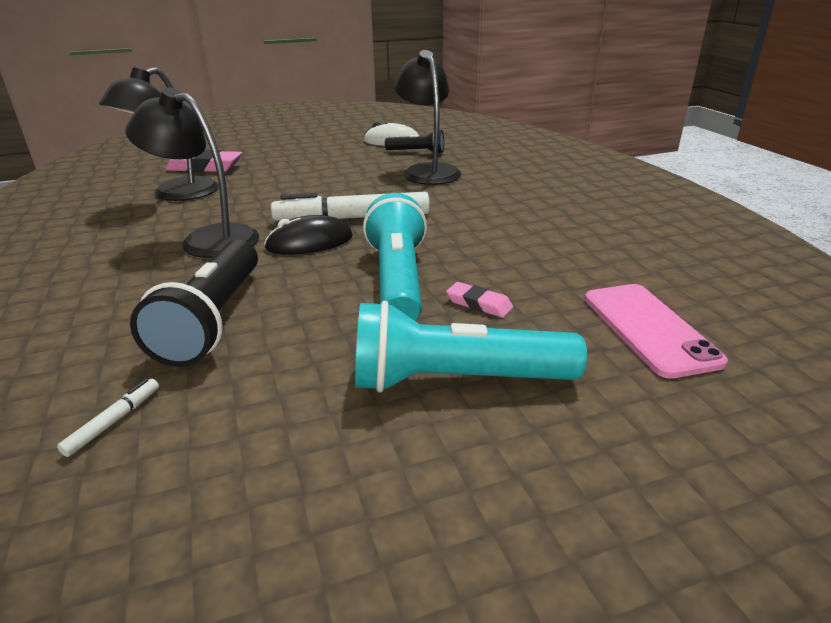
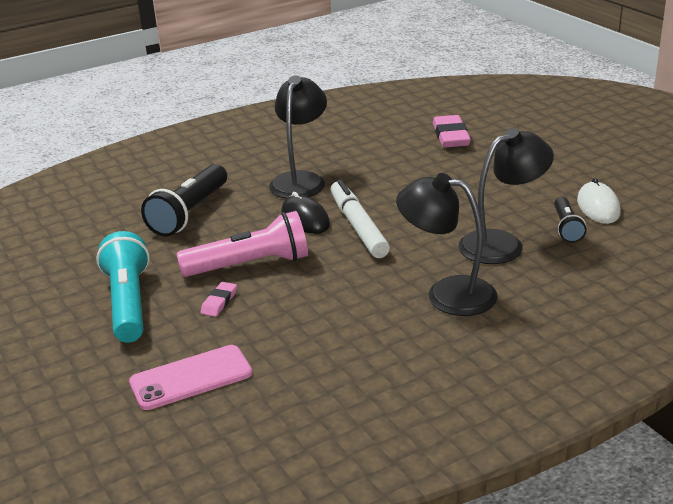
camera: 80 degrees right, 0 degrees up
(113, 422) = (97, 215): white marker -> none
(175, 194) = (380, 144): black lamp -> black lamp (447, 293)
(213, 319) = (189, 213): black flashlight -> black flashlight turned 60 degrees counterclockwise
(398, 280) = (250, 265): turquoise flashlight -> pink flashlight

